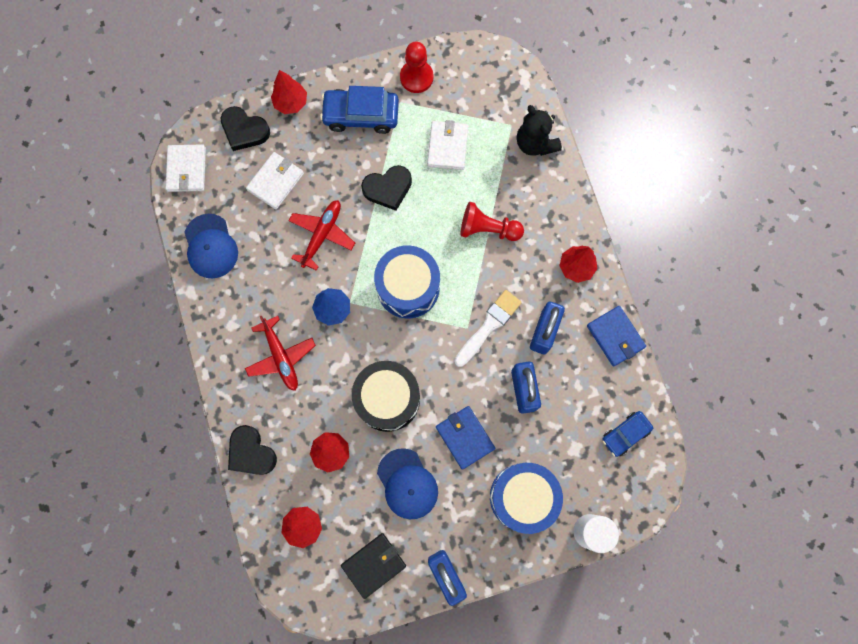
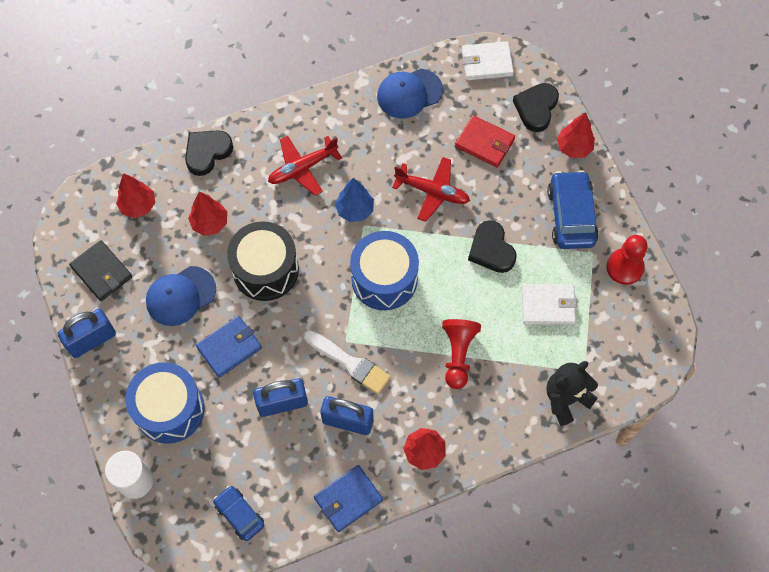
camera: 85 degrees right, 10 degrees down
(275, 181) = (485, 143): white wallet -> red wallet

